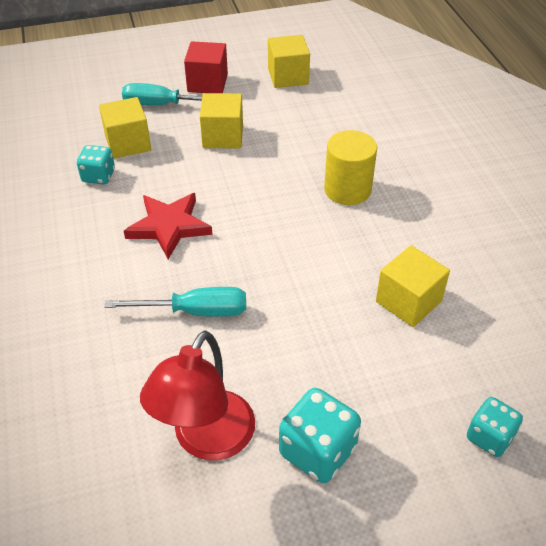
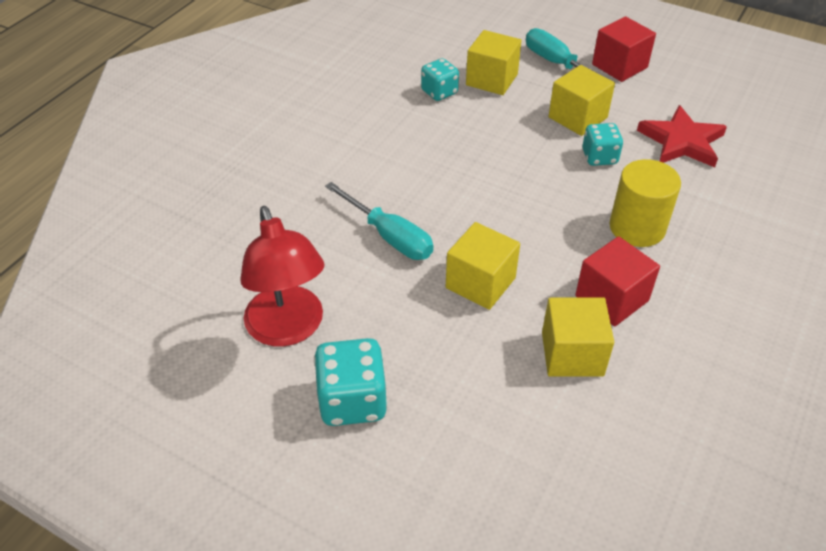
camera: 45 degrees right, 0 degrees up
(169, 226) = (446, 162): red star -> red star (681, 141)
(206, 440) = (288, 329): red lamp -> red lamp turned 90 degrees counterclockwise
(288, 76) = (705, 99): yellow cube -> yellow cube (480, 283)
(387, 247) = (611, 298): none -> red cube
(489, 437) = (501, 510): turquoise dice -> turquoise dice (599, 157)

